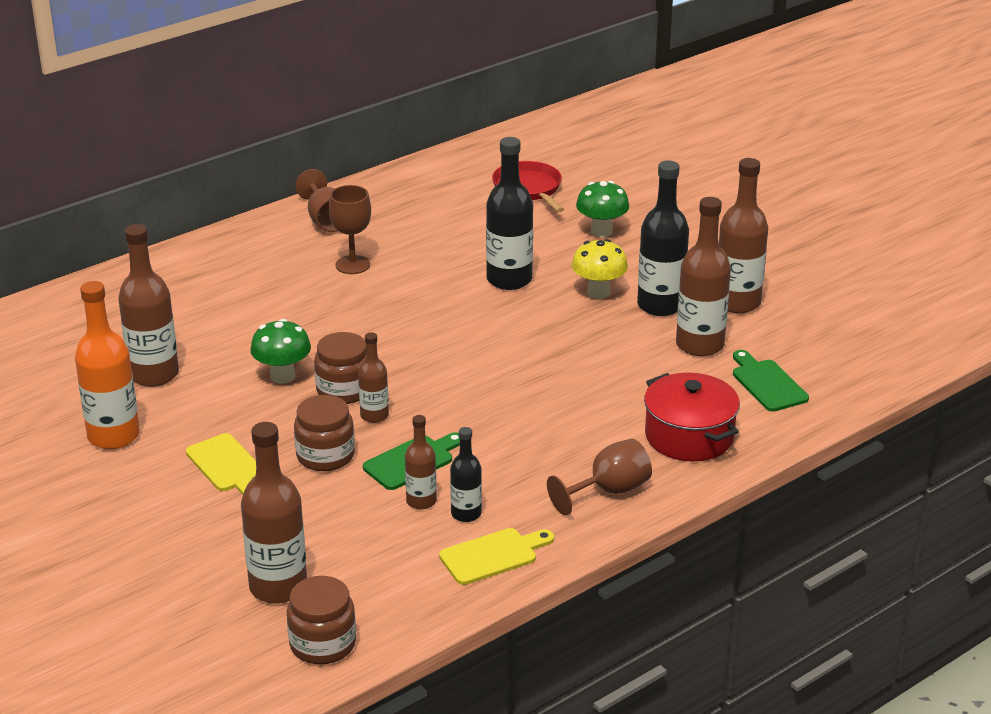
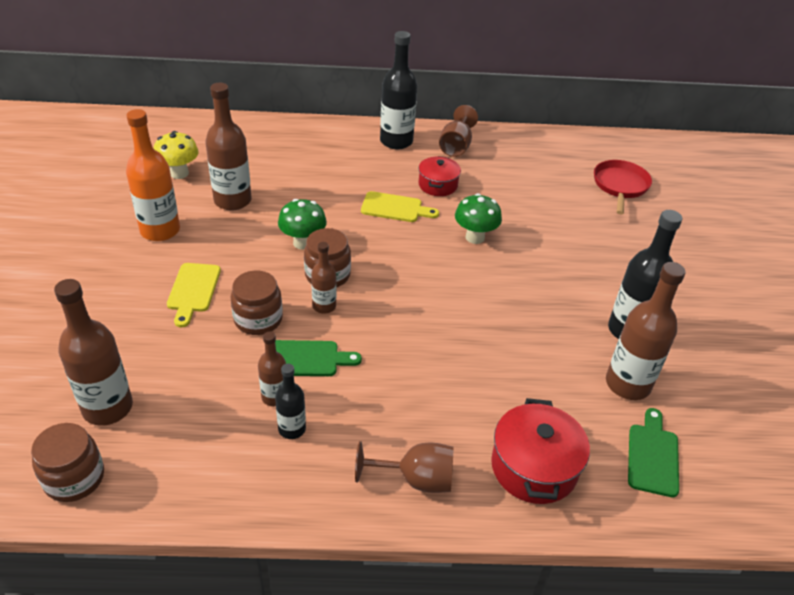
camera: 35 degrees right, 10 degrees up
(352, 265) = (438, 185): brown goblet -> red pot
(493, 555) = (268, 481): yellow cutting board -> yellow cutting board (395, 208)
(509, 279) = (532, 249): black bottle -> black bottle (396, 141)
(598, 292) = (589, 293): yellow mushroom -> yellow mushroom (179, 173)
(601, 231) = (642, 244): green mushroom -> green mushroom (475, 237)
(737, 302) = (698, 362): brown bottle -> none

